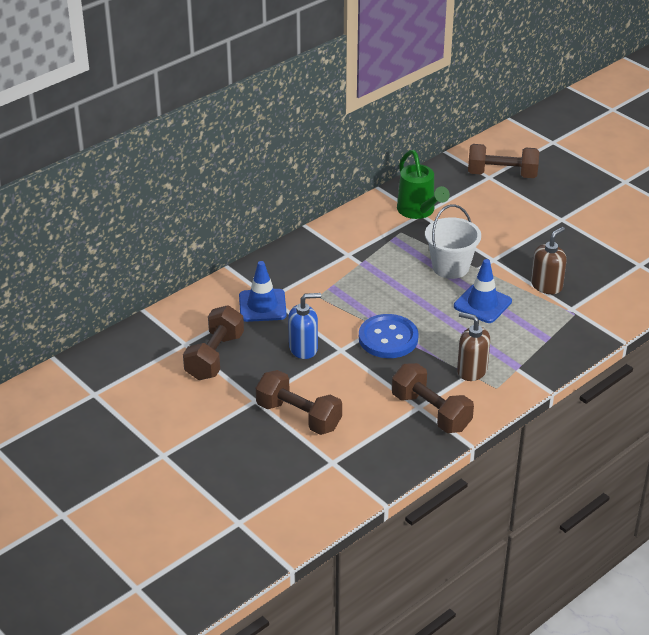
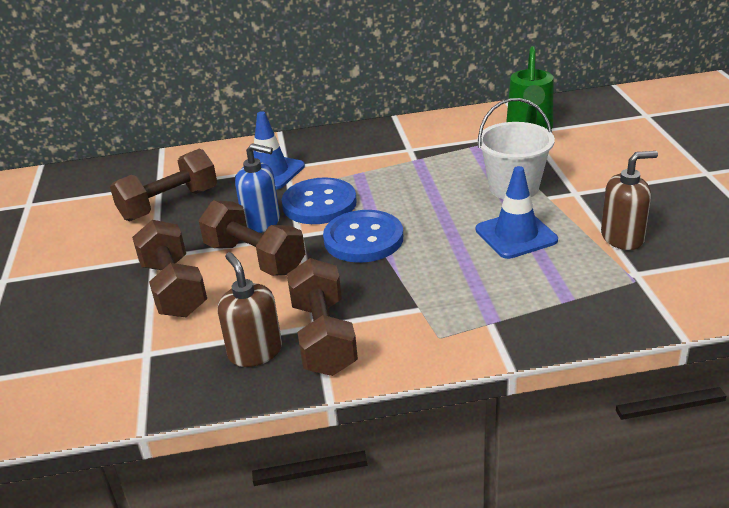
camera: 35 degrees right, 5 degrees down
(329, 321) = (319, 204): none -> blue button
(471, 370) = (426, 305): brown soap dispenser -> brown soap dispenser (255, 352)
(502, 174) = (664, 116): brown dumbbell -> brown dumbbell (255, 258)

